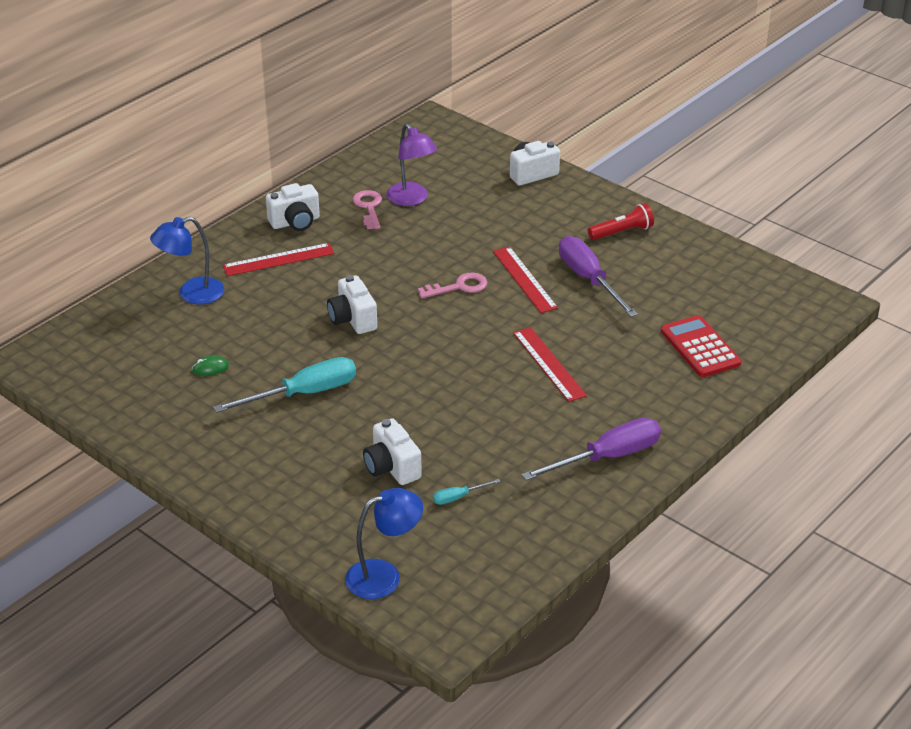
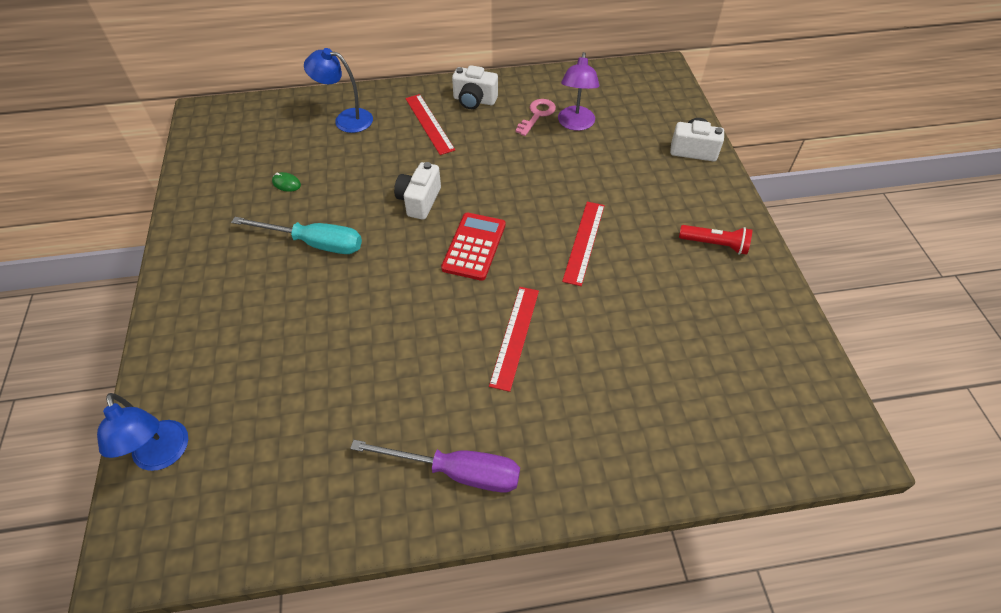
camera: 40 degrees right, 15 degrees up
(278, 260) = (429, 123): red ruler -> red ruler turned 45 degrees clockwise
(384, 576) = (163, 455): blue lamp -> blue lamp turned 45 degrees clockwise
(392, 468) = (290, 353): white camera -> none
(458, 497) = (300, 420): turquoise screwdriver -> none
(459, 287) = (526, 219): pink key -> none
(589, 279) = (637, 274): purple screwdriver -> none
(700, 347) = (665, 409): red calculator -> red calculator (474, 246)

